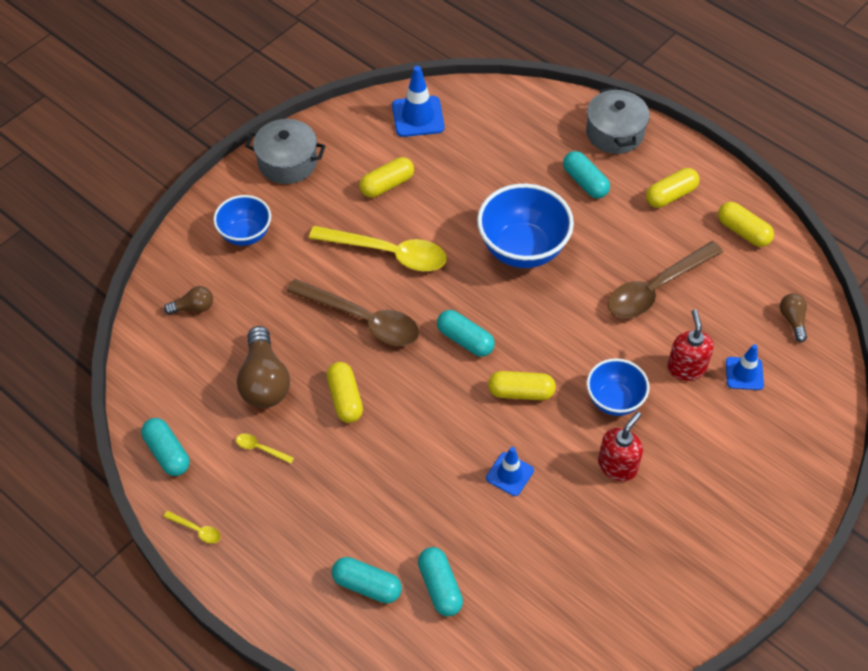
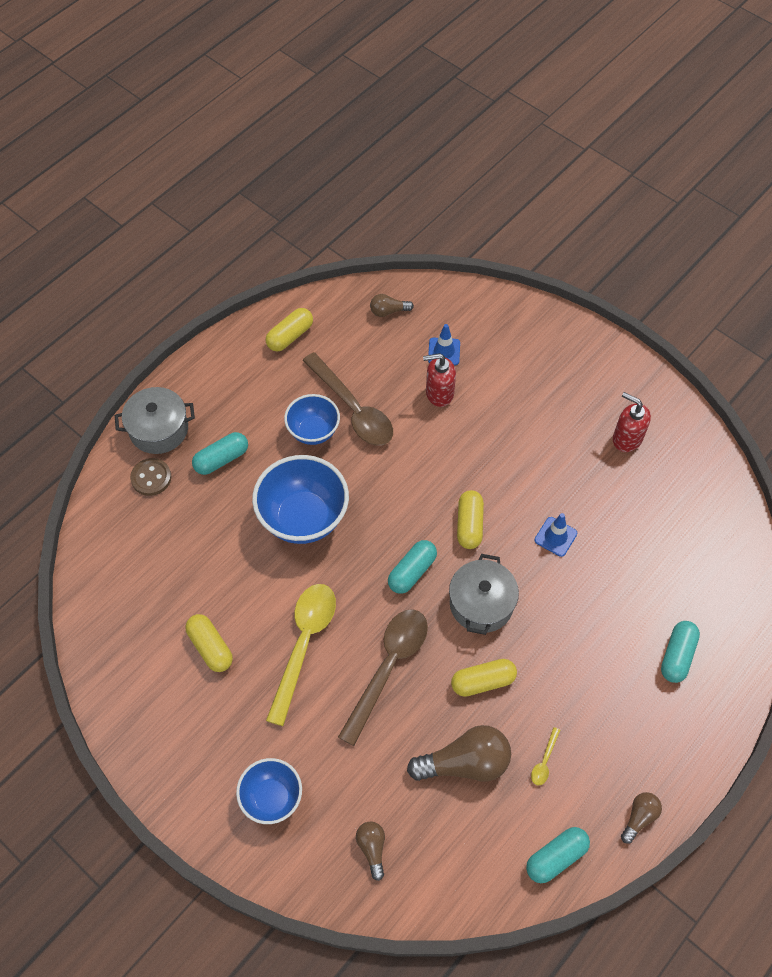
camera: 90 degrees left, 5 degrees up
(196, 530) = (639, 817): yellow spoon -> brown light bulb
(287, 162) = (168, 757): grey pot -> grey pot (481, 603)
(418, 117) = (114, 616): blue traffic cone -> none
(440, 587) = (670, 595): turquoise capsule -> none
(560, 131) = (151, 478): none -> brown button
(614, 400) = (475, 450): blue bowl -> blue bowl (313, 431)
(617, 466) = (540, 452): red soap dispenser -> red soap dispenser (627, 438)
(670, 195) = (243, 388): yellow capsule -> none

